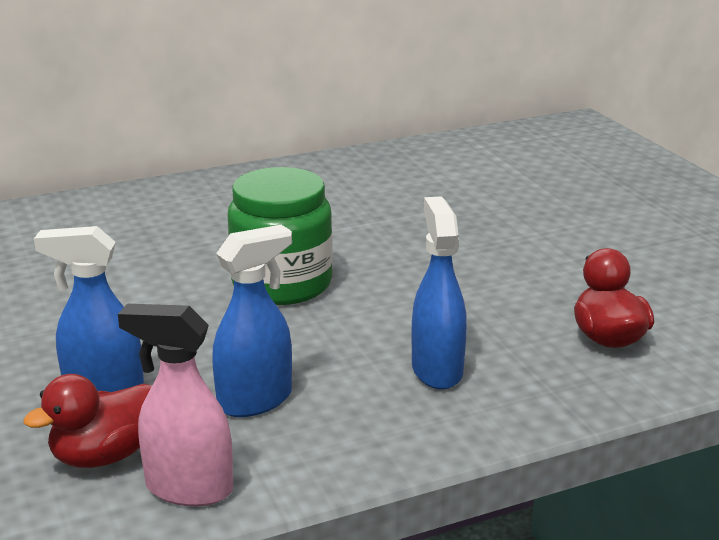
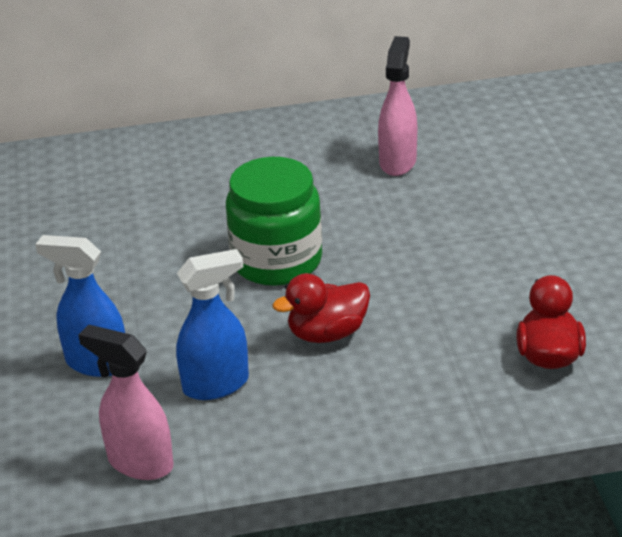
camera: 15 degrees right, 10 degrees up
(104, 456) = (83, 423): red duck -> red duck (327, 333)
(375, 196) = (397, 162): none -> pink spray bottle
(436, 370) = (380, 372): blue spray bottle -> none

